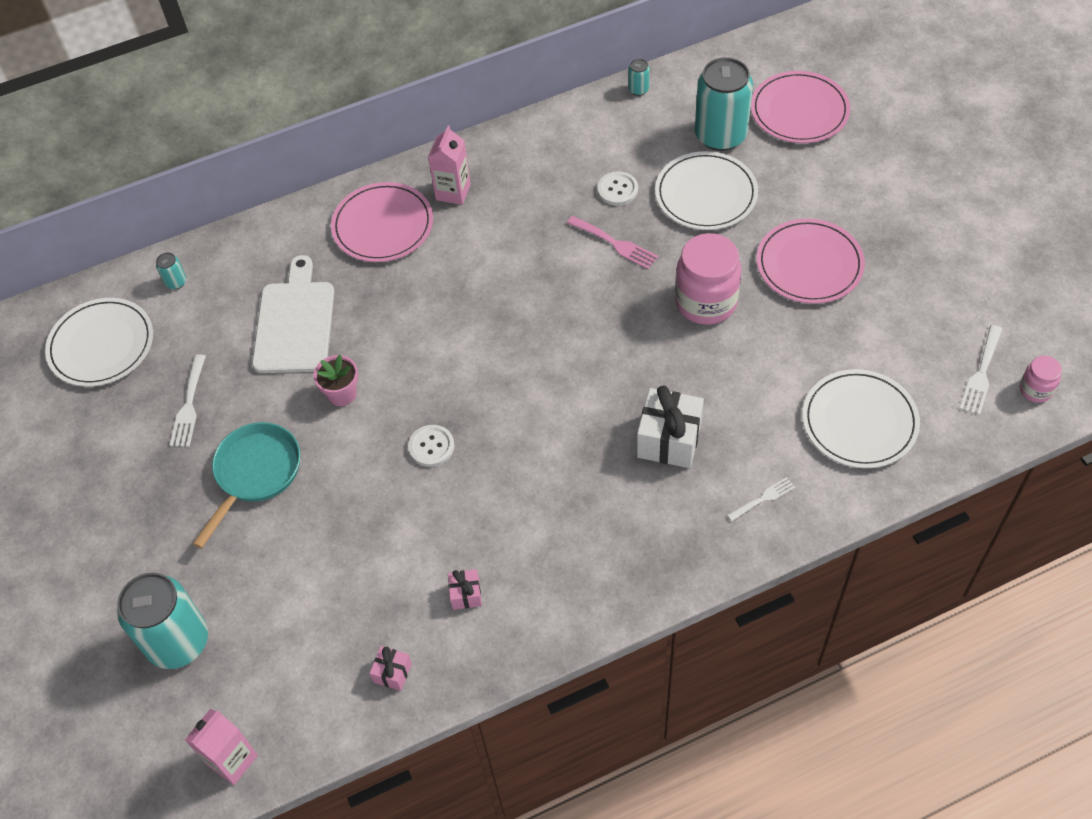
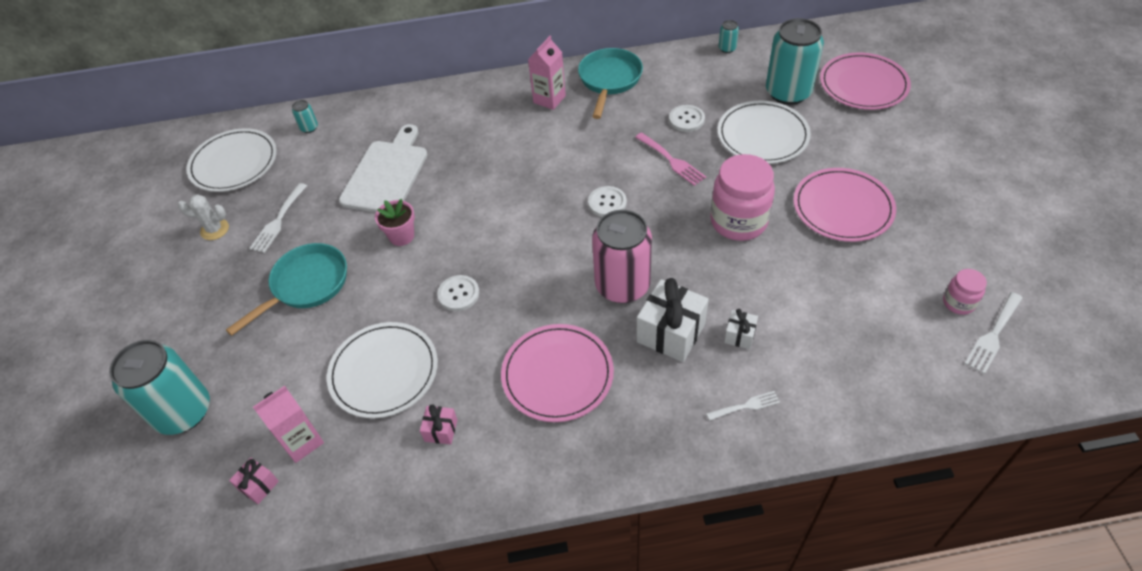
camera: 15 degrees right, 5 degrees down
(116, 431) = (214, 229): none -> white cactus
(232, 760) = (180, 532): pink carton -> pink carton (302, 442)
(383, 225) = (484, 114): pink plate -> pink plate (557, 374)
(392, 673) = (349, 487): pink gift -> pink gift (258, 485)
(515, 155) = (609, 80): none -> turquoise pan
(559, 308) = (607, 203): none -> white button
(604, 399) = (622, 285): none -> pink can
(739, 427) = (739, 335): none -> white gift
(859, 421) = (859, 354): white plate -> white plate (384, 372)
(1035, 390) = (1048, 362): pink jar -> pink jar (958, 303)

